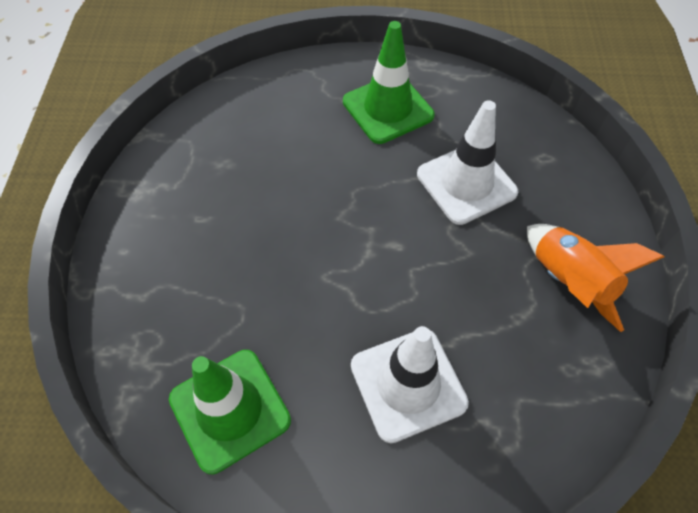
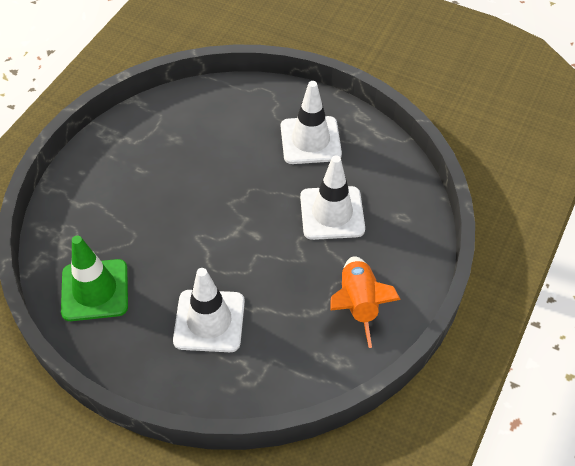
camera: 25 degrees right, 5 degrees down
(388, 109) = (310, 140): green traffic cone -> white traffic cone

